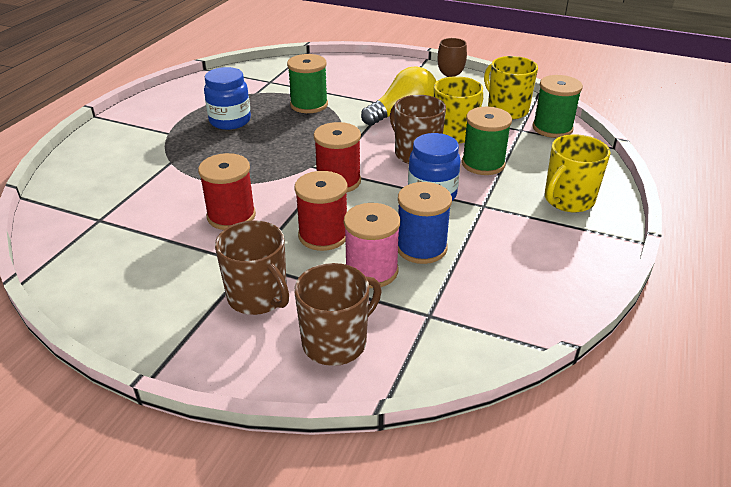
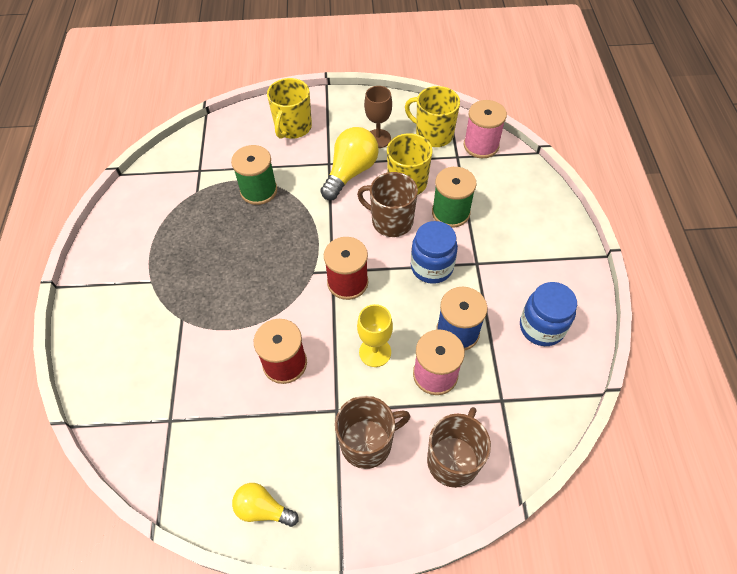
camera: 25 degrees left, 20 degrees up
(117, 307) = (263, 509): none -> yellow light bulb
(230, 121) = (199, 241): blue jar -> blue jar (541, 327)
(258, 297) = (367, 443): brown mug -> brown mug turned 45 degrees counterclockwise
(323, 235) = (375, 352): red spool -> yellow goblet
(552, 128) = (481, 145): green spool -> pink spool
(568, 200) = (534, 230): yellow mug -> yellow mug (293, 127)

